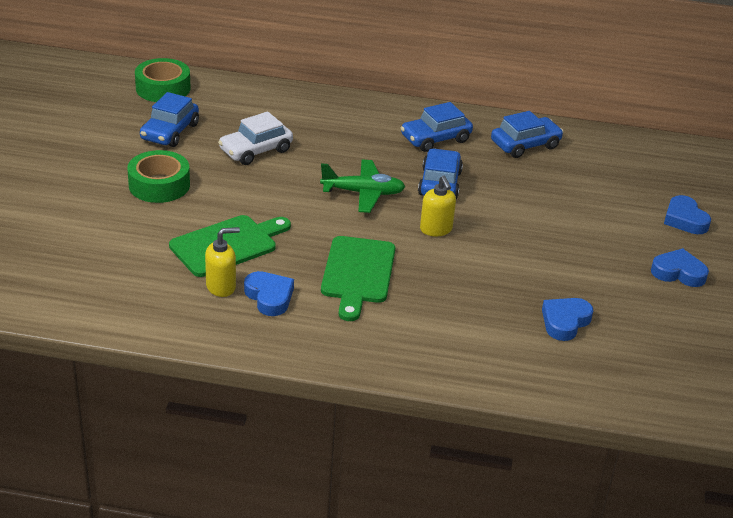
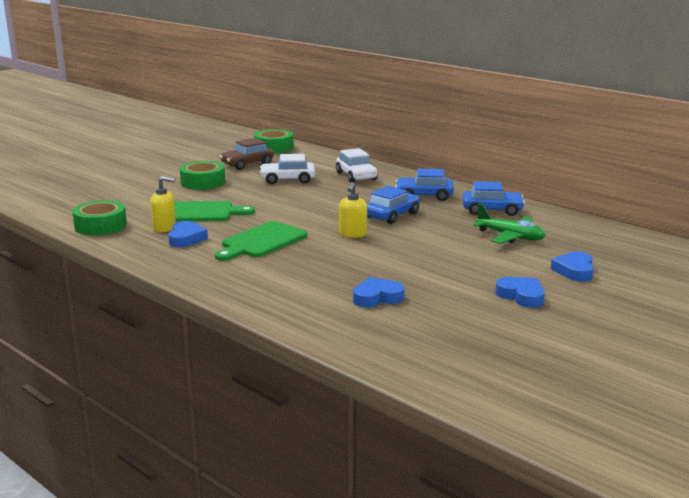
camera: 35 degrees right, 15 degrees down
(138, 309) = (100, 226): none -> green tape
(170, 132) = (247, 164): blue car -> brown car
(325, 121) = (356, 176): none -> white car
(363, 193) = (328, 209): green plane -> green plane (510, 237)

